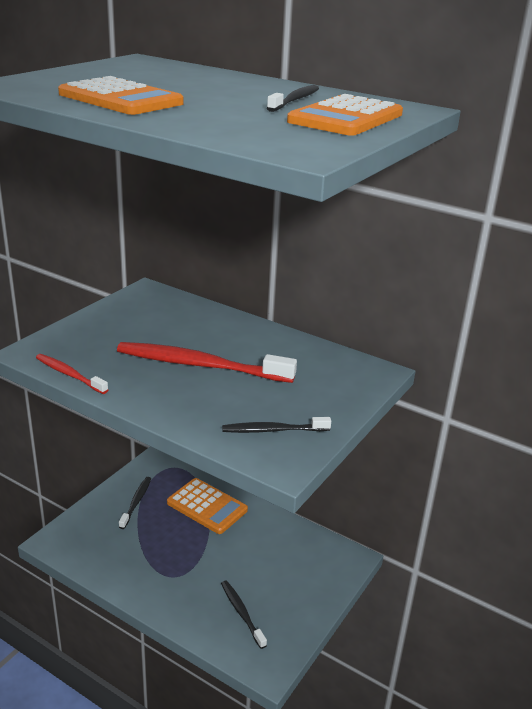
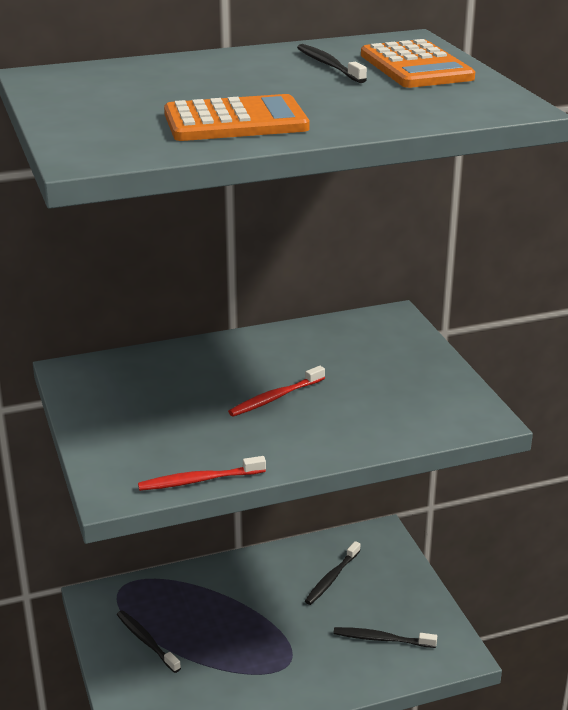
camera: 50 degrees left, 0 degrees up
(200, 365) = (275, 398): red toothbrush -> red toothbrush, size x0.53
(207, 506) = (213, 591): orange calculator -> none
(273, 430) = (429, 403): black toothbrush -> black toothbrush (331, 578)

